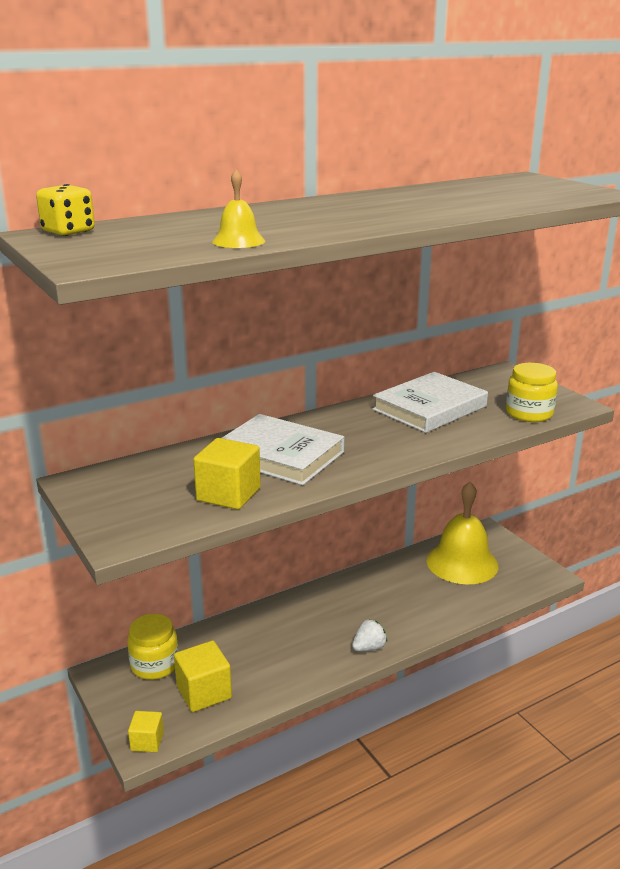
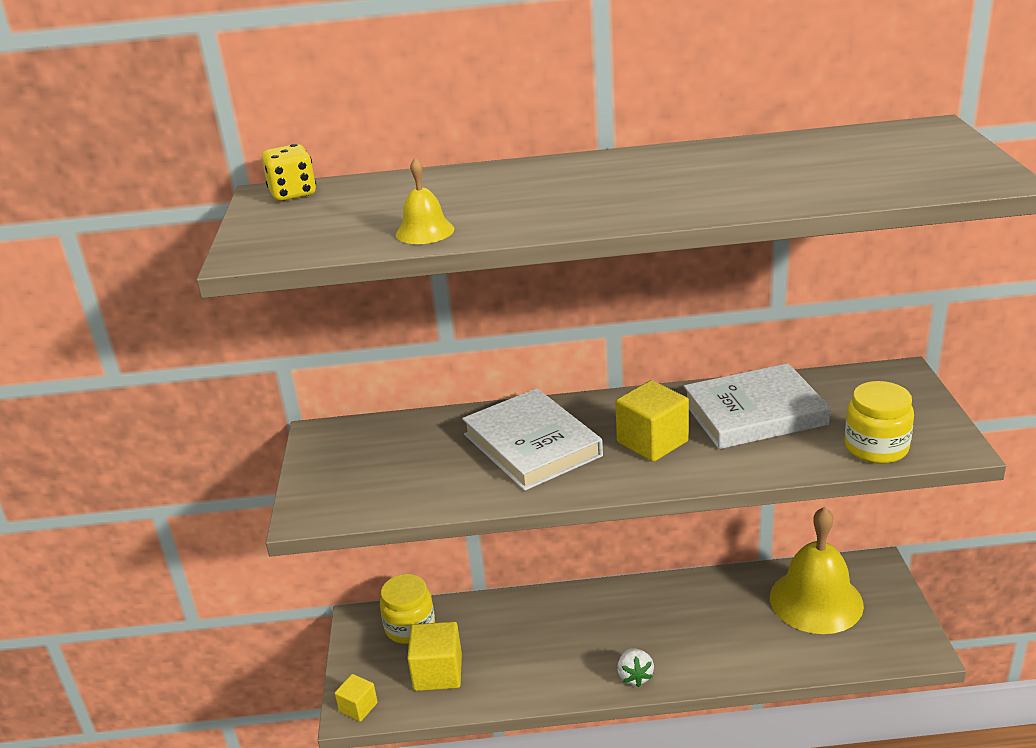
camera: 30 degrees right, 5 degrees up
(228, 494) = (443, 484): yellow cube -> yellow cube (652, 442)
(369, 647) = (634, 676): white strawberry -> white strawberry turned 90 degrees clockwise

